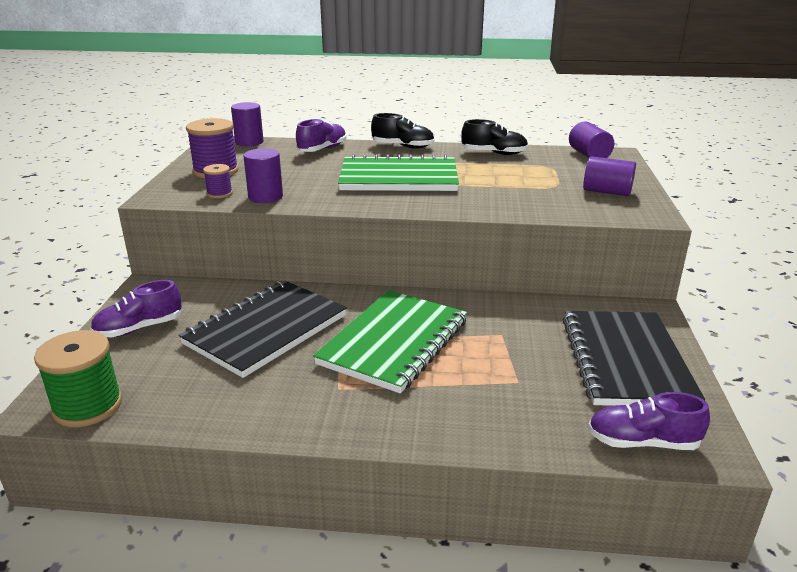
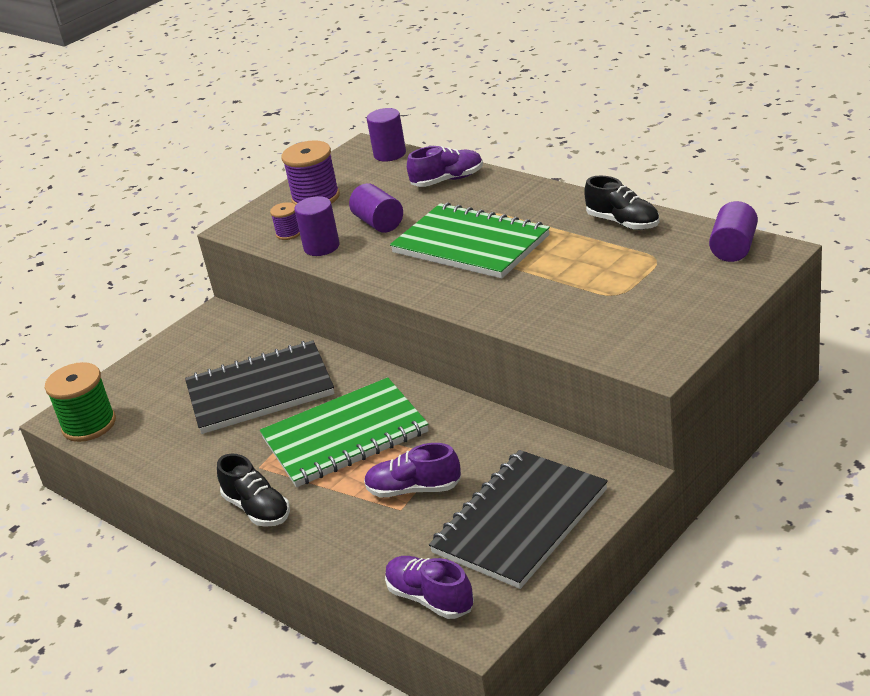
camera: 40 degrees right, 5 degrees up
(139, 328) = (173, 361): purple shoe -> purple shoe (414, 489)
(403, 146) = (536, 191): black shoe -> black shoe (257, 509)
(607, 192) = (661, 316): purple cylinder -> purple cylinder (378, 223)

